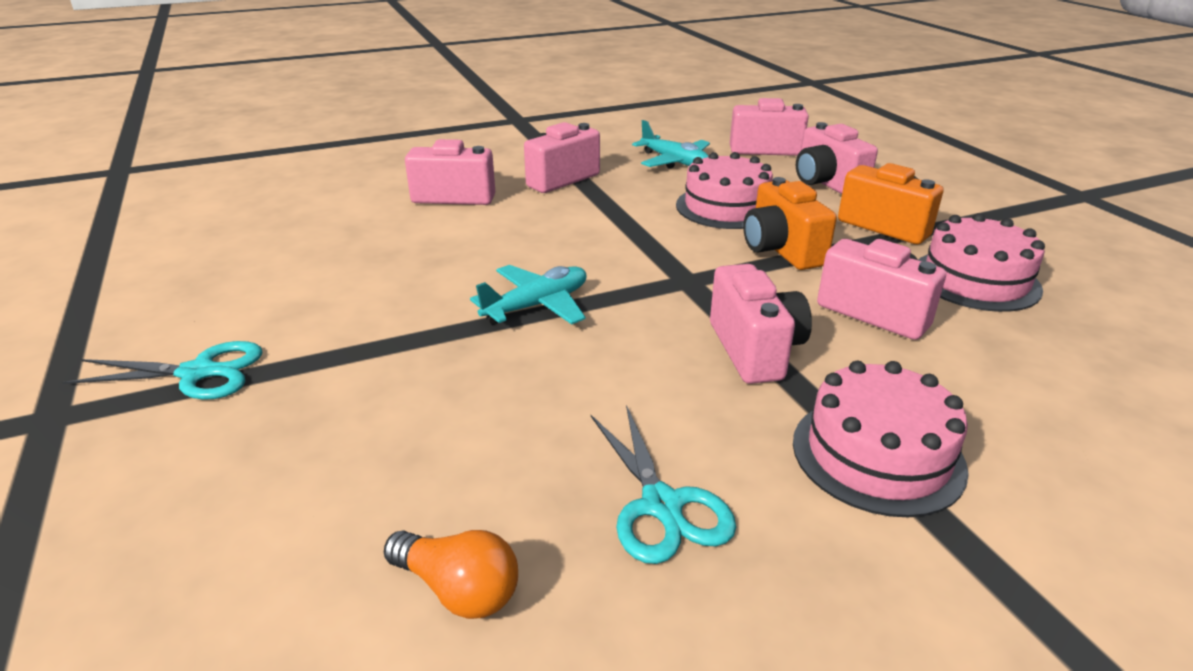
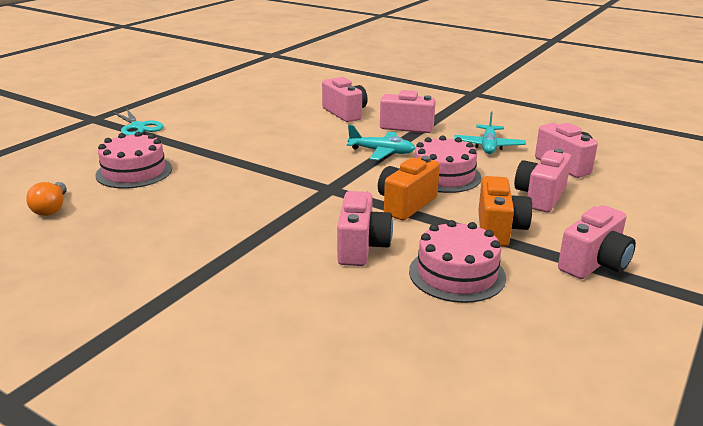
camera: 55 degrees right, 5 degrees down
(537, 306) = (257, 163): turquoise plane -> turquoise plane (381, 152)
(662, 505) = (125, 231): turquoise scissors -> none
(755, 350) = (275, 222): pink camera -> pink camera (594, 264)
(877, 454) = (207, 273): pink cake -> pink cake (134, 172)

